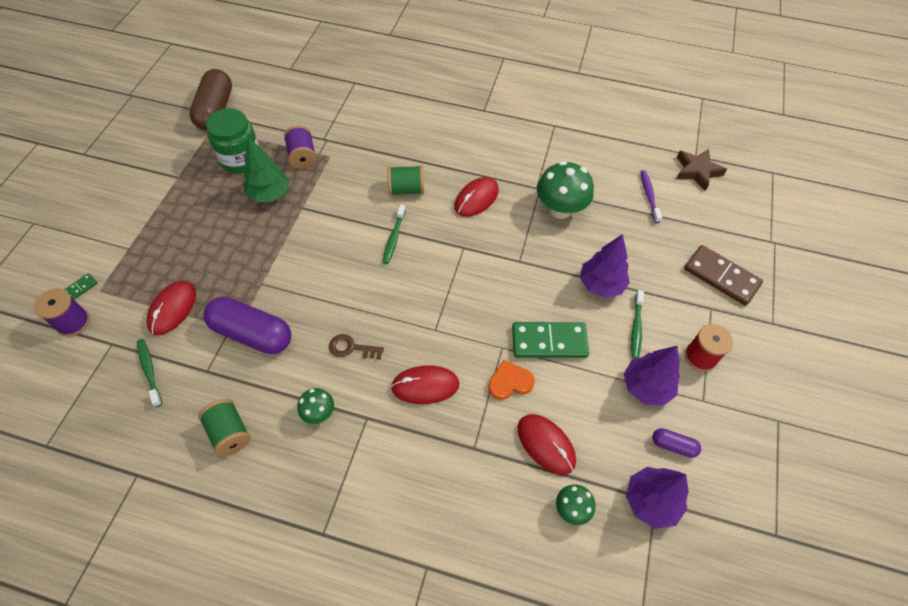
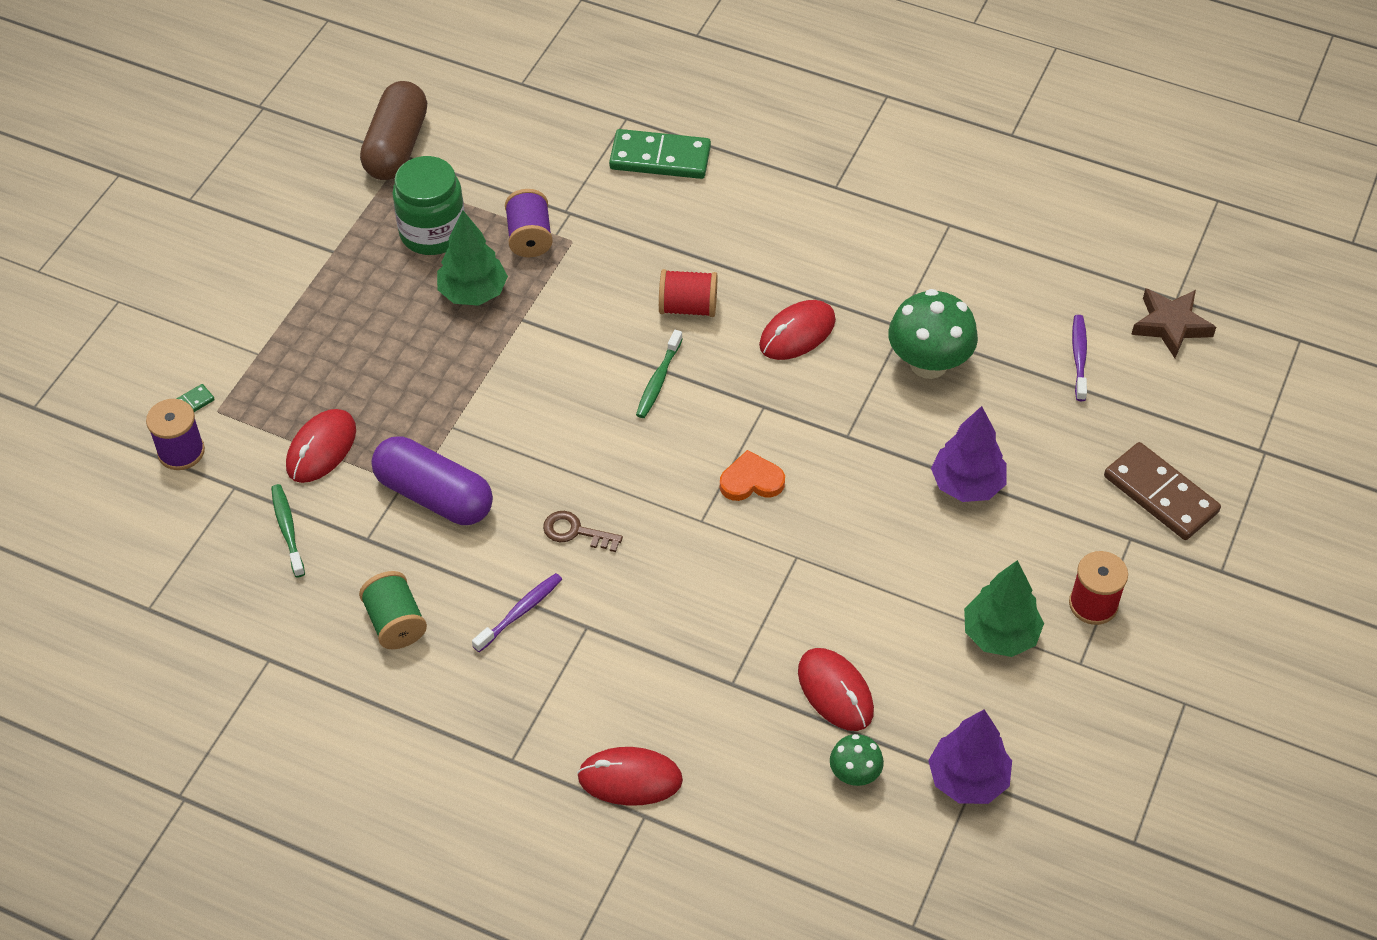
camera: 10 degrees right, 5 degrees down
(319, 413) = (520, 612): green mushroom -> purple toothbrush
(406, 189) = (688, 307): green spool -> red spool
(425, 386) = (675, 595): red mouse -> red mouse (630, 779)
(510, 382) = (799, 605): orange heart -> orange heart (751, 481)
(549, 342) = (869, 557): green domino -> green domino (660, 158)
(636, 328) = (1006, 553): green toothbrush -> none
(646, 387) = (1000, 635): purple tree -> green tree
(673, 445) = (1019, 715): purple capsule -> none

